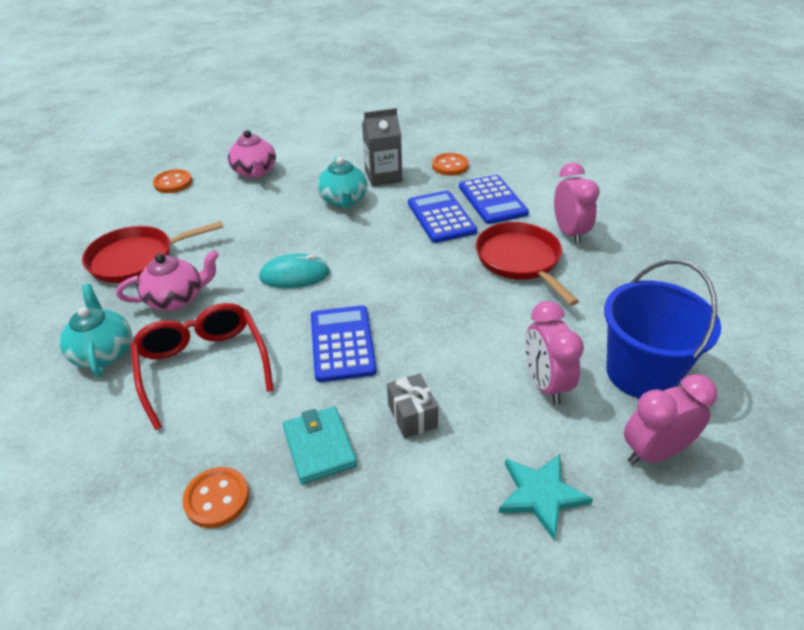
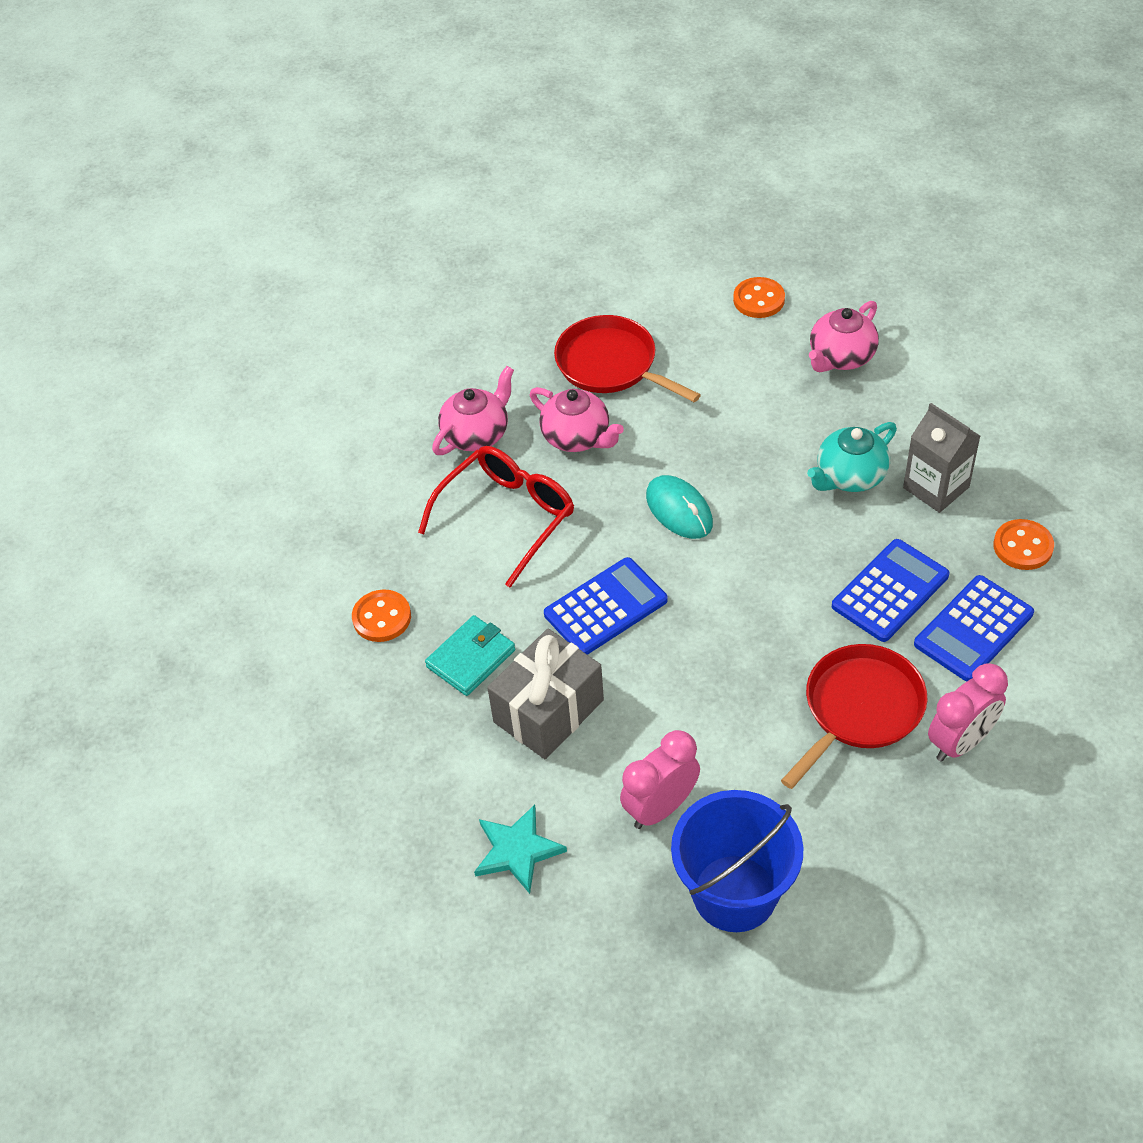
camera: 65 degrees right, 10 degrees up
(103, 352) = (476, 434): turquoise teapot -> pink teapot
(412, 415) = (548, 711): grey gift -> grey gift, size x1.82
(654, 452) = (624, 932): pink clock -> none

